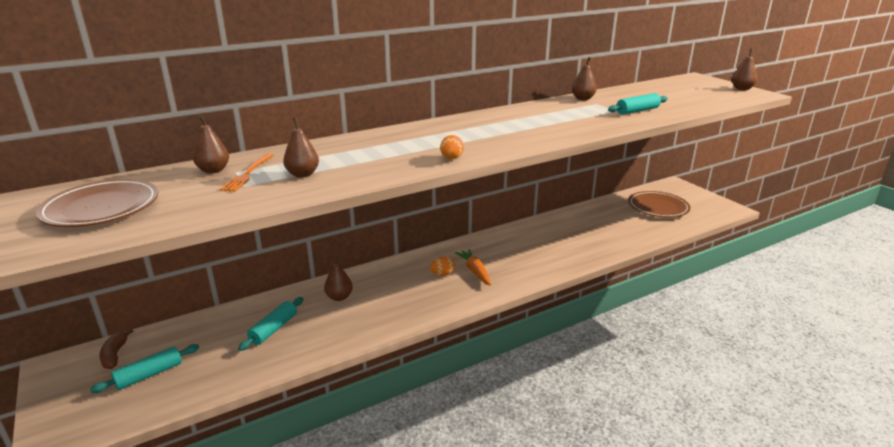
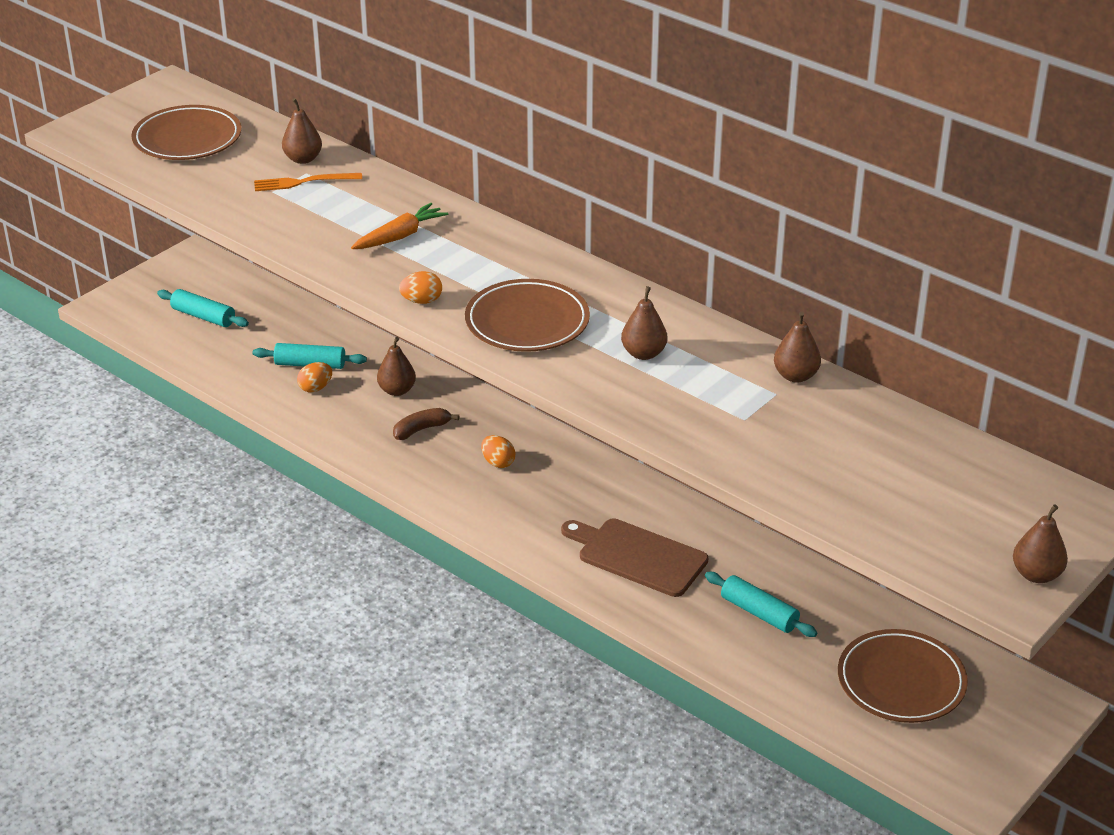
camera: 70 degrees right, 10 degrees up
(115, 355) = (224, 282): brown banana -> brown banana (421, 429)
(302, 174) = (318, 215): brown pear -> brown pear (643, 353)
(304, 331) = (315, 388): none -> orange egg
(475, 271) = (523, 491): orange carrot -> orange carrot (400, 236)
(497, 137) = (527, 321): none -> brown plate
(549, 248) = (638, 556): none -> brown cutting board
(637, 111) = (758, 441): turquoise rolling pin -> turquoise rolling pin (759, 613)

